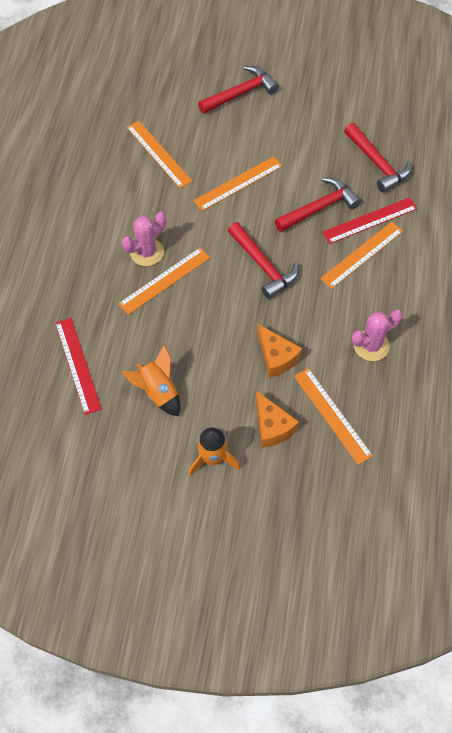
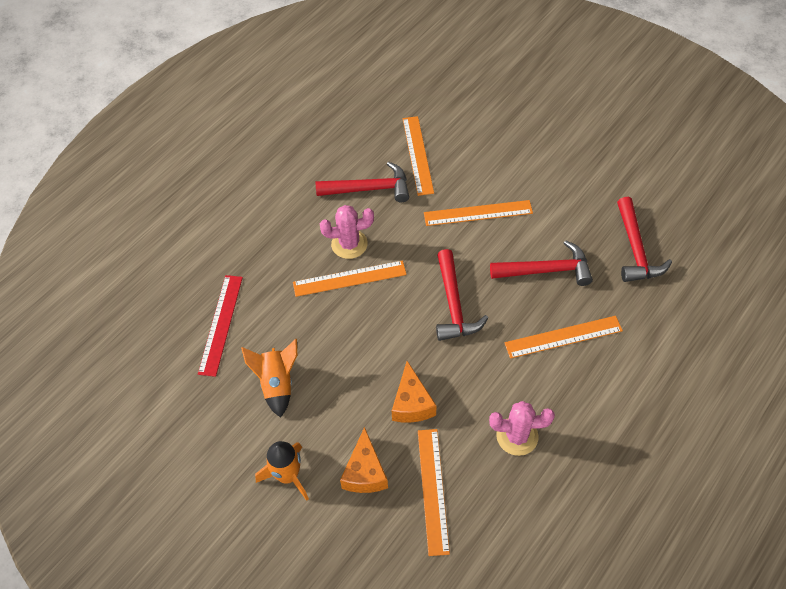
camera: 30 degrees right, 5 degrees down
(240, 93) = (533, 126): red hammer -> red hammer (369, 189)
(370, 220) = (593, 305): red ruler -> none

